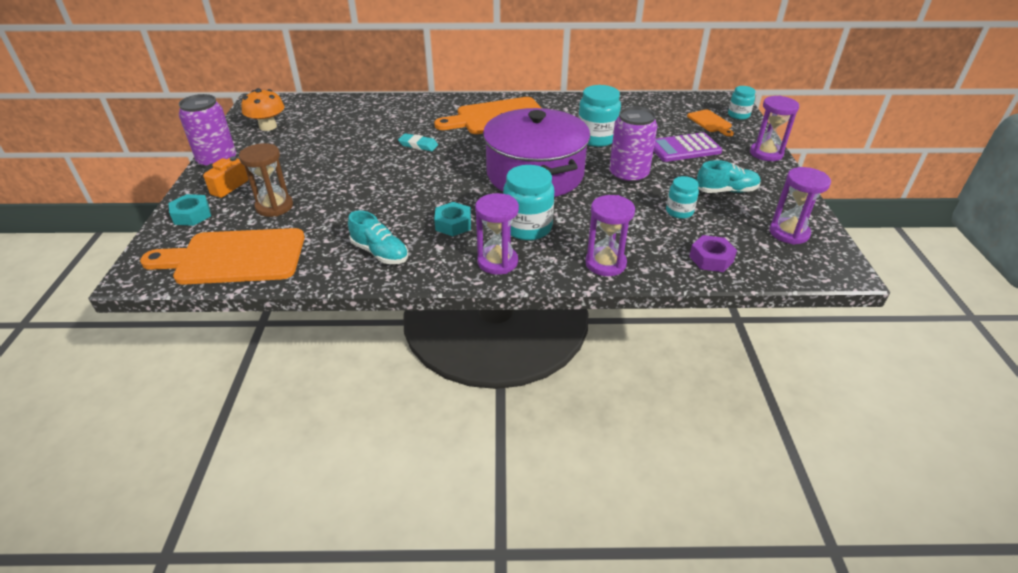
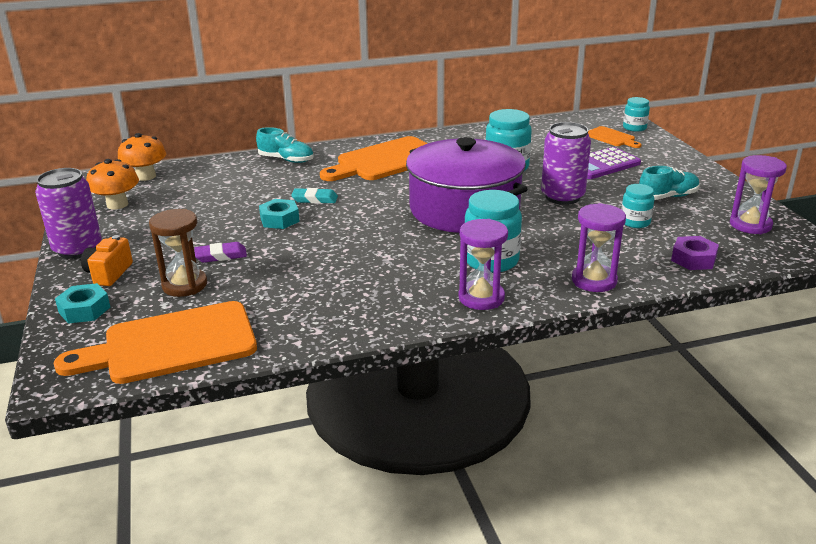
camera: 15 degrees left, 10 degrees down
(303, 104) = (146, 176): none -> orange mushroom
(316, 185) = (221, 255): none -> purple eraser
(380, 253) = (345, 311): turquoise shoe -> turquoise shoe (286, 160)
(453, 224) = (408, 270): turquoise nut -> turquoise nut (279, 220)
(766, 153) = (683, 158): purple hourglass -> none

